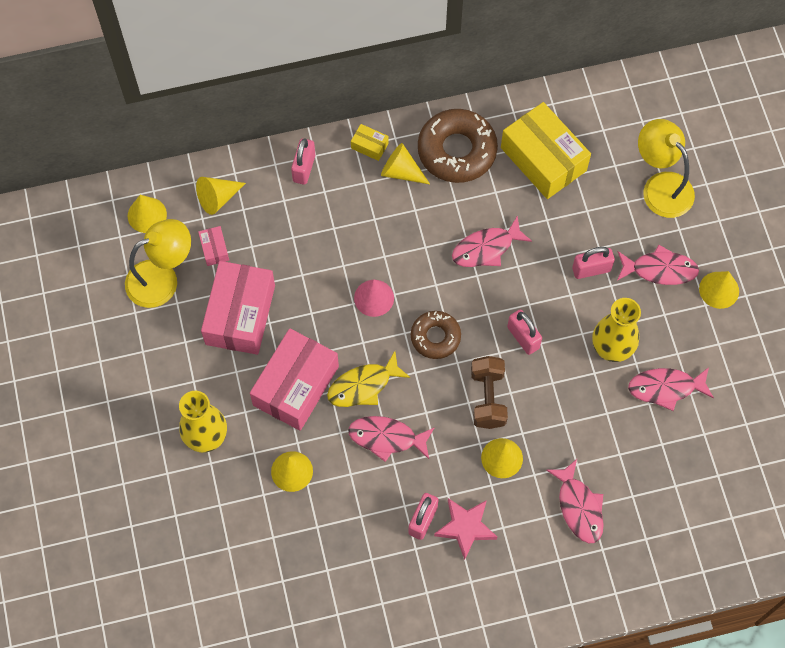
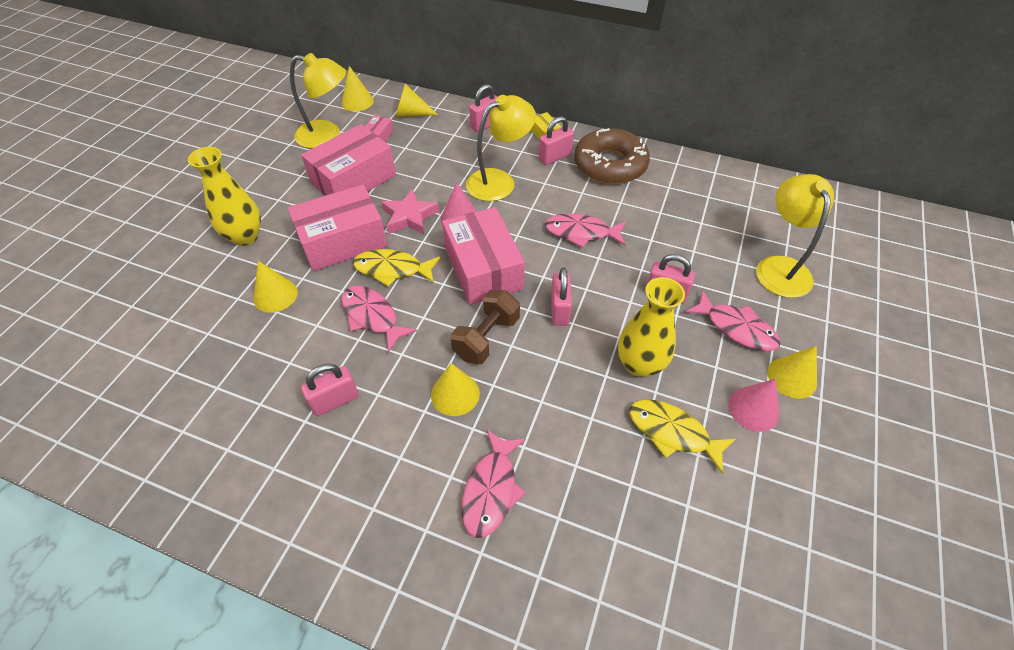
camera: 35 degrees right, 15 degrees down
(373, 233) = (499, 181): none -> yellow lamp
(401, 171) = (555, 157): yellow cone -> pink padlock
(435, 337) = (483, 269): brown donut -> pink box
(465, 528) = (365, 433): pink star -> pink star (409, 217)
(543, 159) = (679, 201): yellow box -> none
(666, 388) = (673, 433): pink fish -> yellow fish
(707, 333) = (753, 409): none -> pink cone

